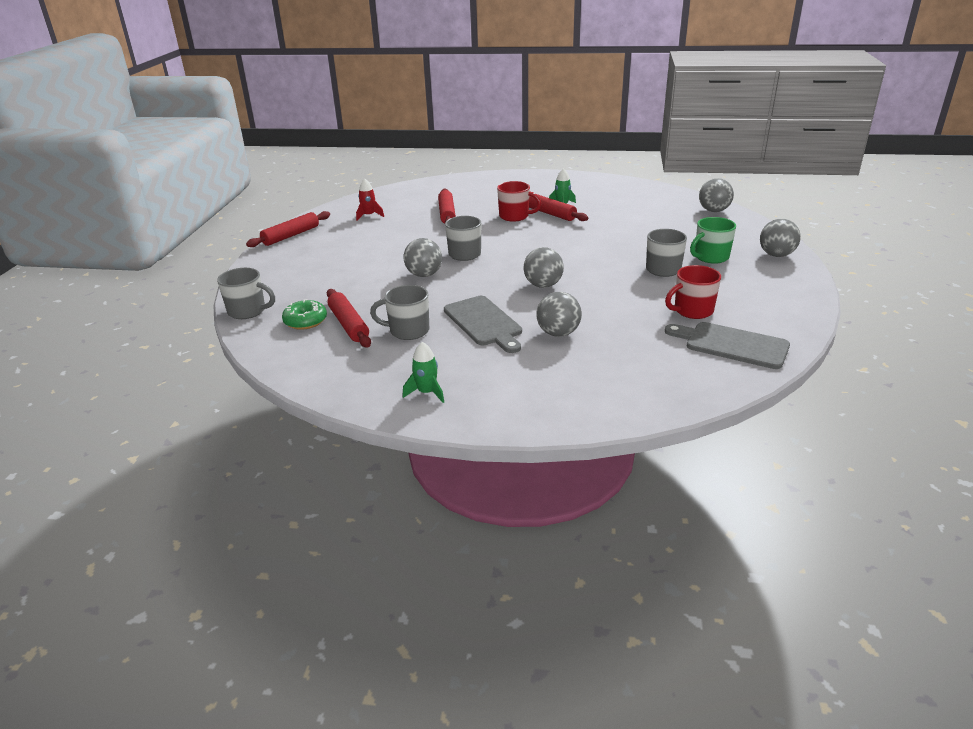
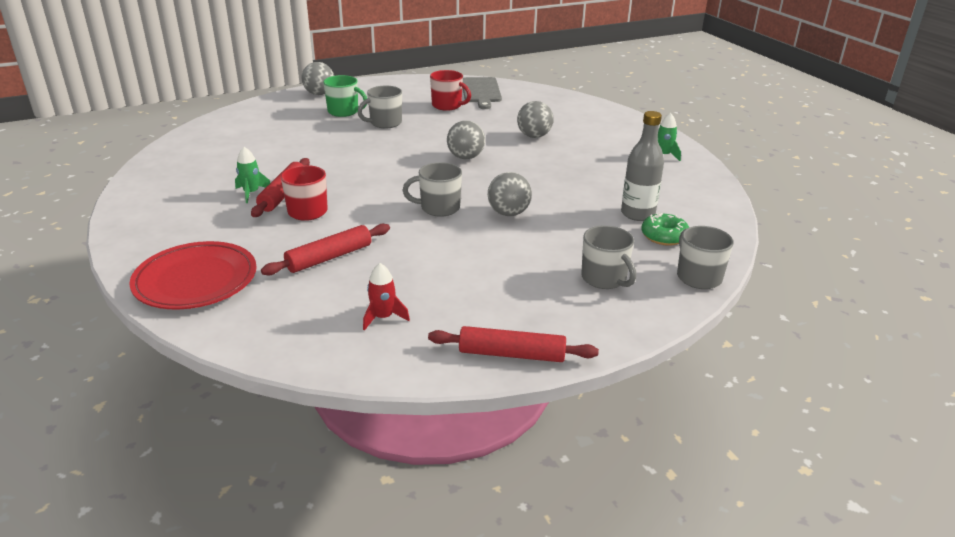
camera: 125 degrees left, 0 degrees up
(348, 324) = (637, 214): red rolling pin -> grey bottle
(408, 331) = (608, 186): grey mug -> grey mug (604, 279)
(468, 185) = (196, 280): none -> red plate
(484, 323) = (555, 162): grey cutting board -> none
(713, 211) = (224, 123): grey ball -> none

